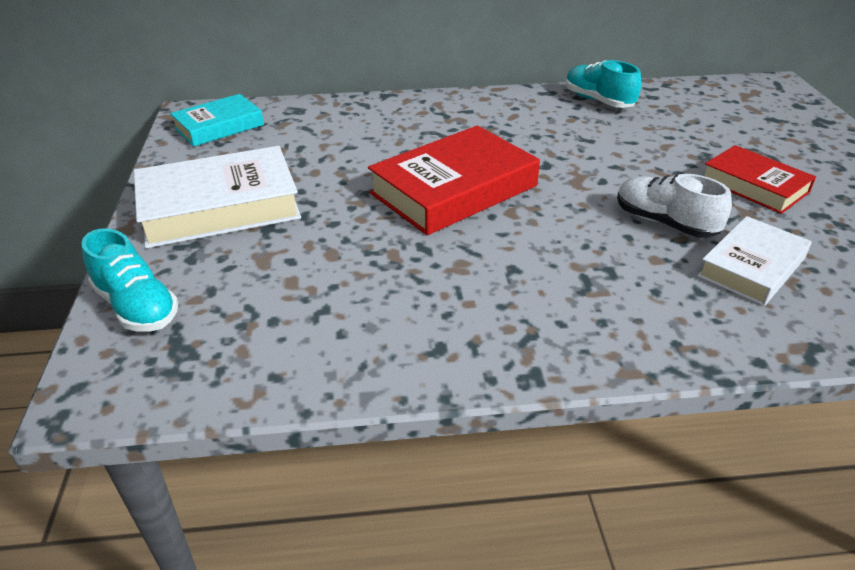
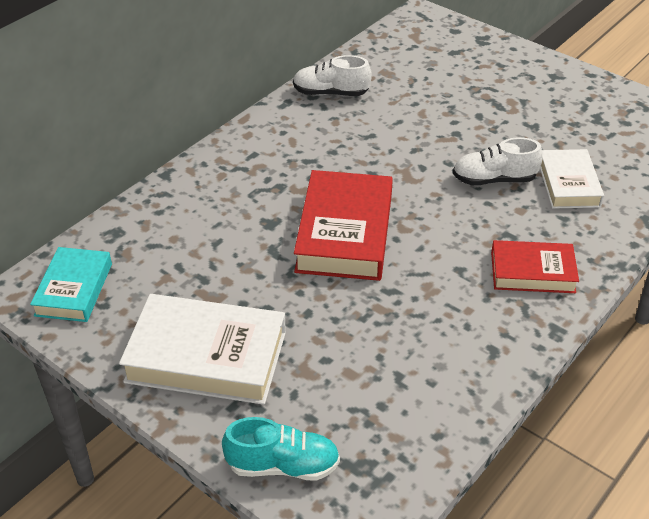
camera: 45 degrees left, 5 degrees up
(219, 207) = (206, 357): white book -> white book turned 75 degrees clockwise
(598, 101) = (331, 93): turquoise shoe -> white shoe
(754, 185) = (505, 119): red book -> red book (532, 272)

